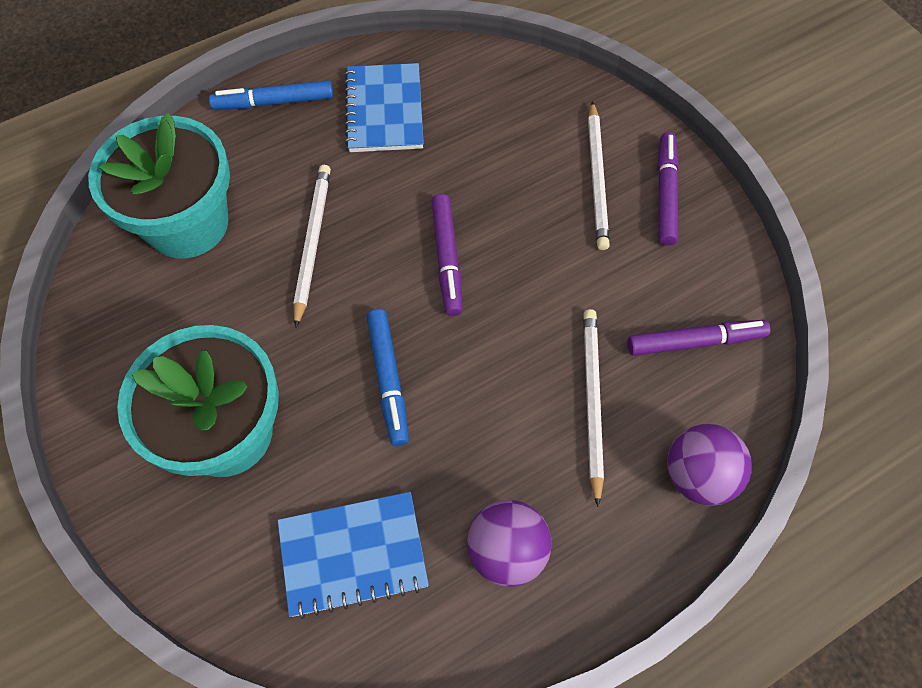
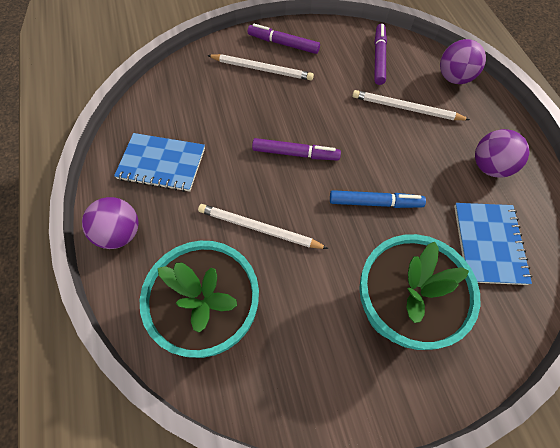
camera: 75 degrees left, 0 degrees up
(274, 102) = (120, 233): blue marker -> purple ball

